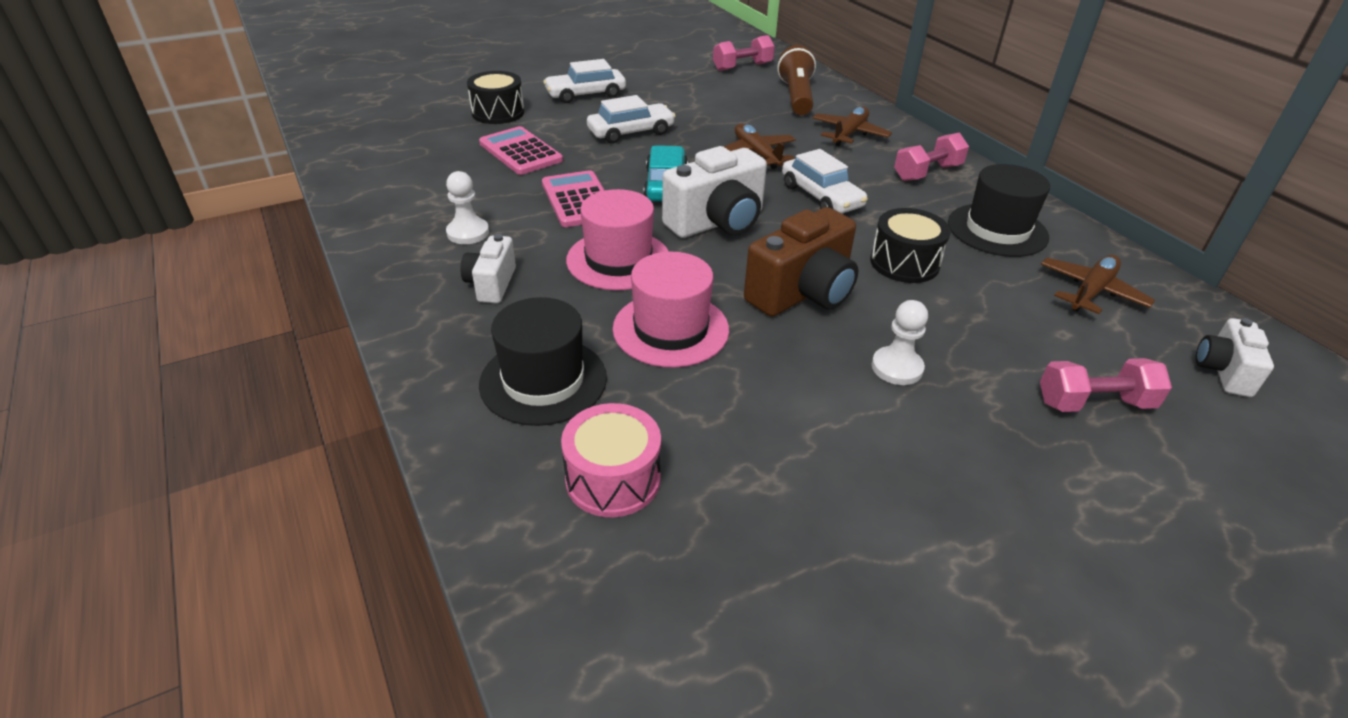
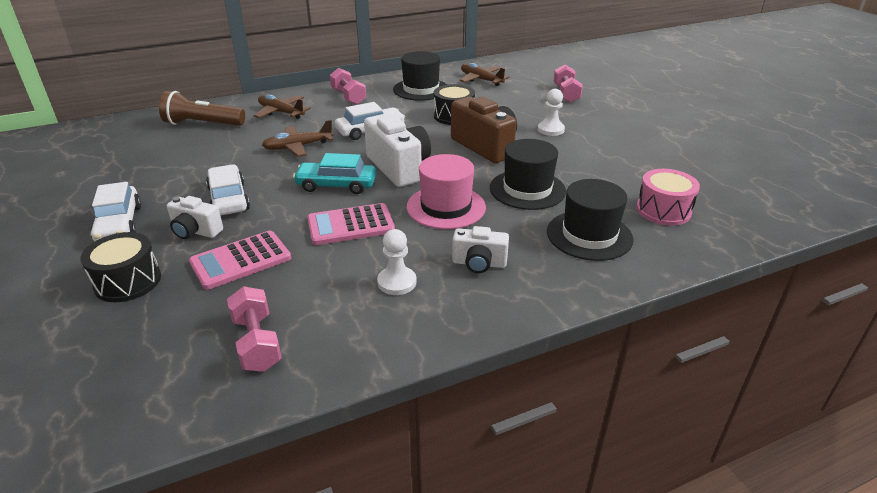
camera: 85 degrees left, 5 degrees down
(670, 329) = (527, 189): pink hat -> black hat
(742, 67) = (119, 141): pink dumbbell -> pink dumbbell (257, 343)
(1223, 371) = (538, 69): white camera -> white camera (195, 231)

